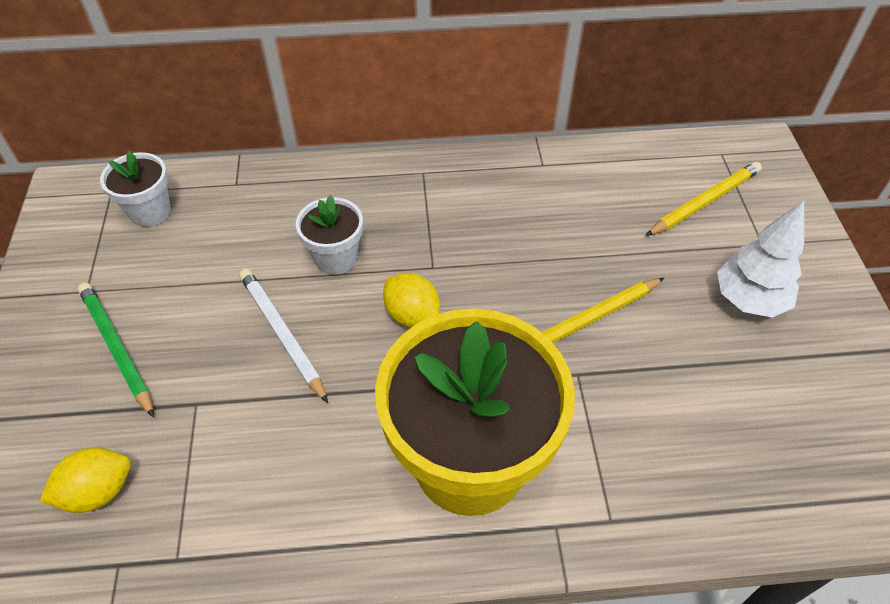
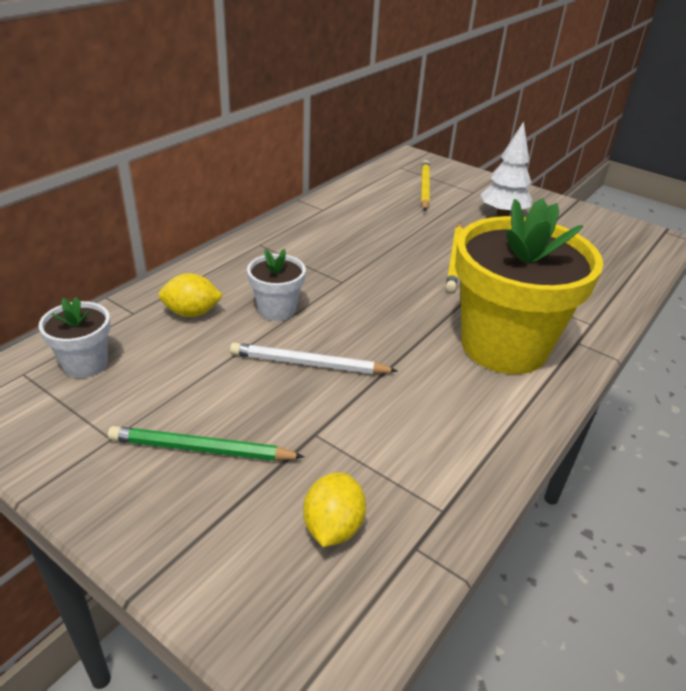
camera: 50 degrees left, 15 degrees down
(412, 315) = (369, 308): yellow lemon -> yellow lemon (192, 313)

